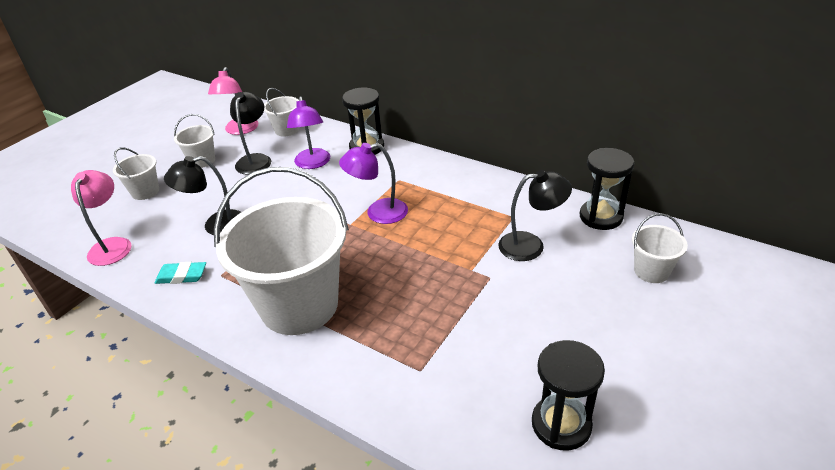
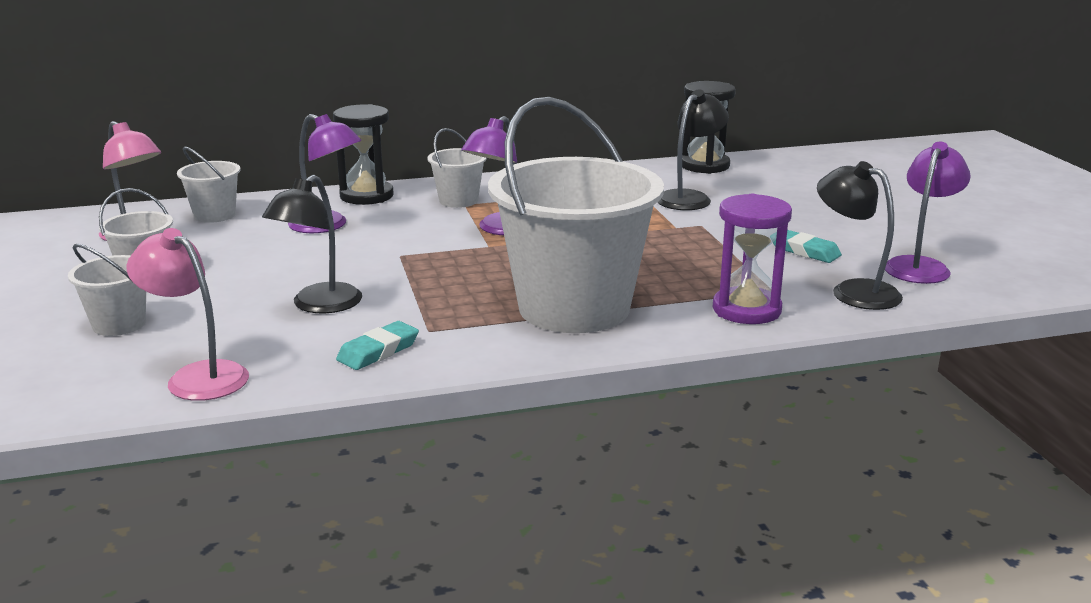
camera: 50 degrees left, 15 degrees down
(255, 160) = (233, 247): black lamp -> black lamp (853, 291)
(373, 376) = (746, 310): none -> purple hourglass
(509, 348) = (804, 251): none -> turquoise eraser
(561, 424) = (920, 266): black hourglass -> purple lamp
(651, 271) = (804, 179): white bucket -> white bucket (458, 201)

